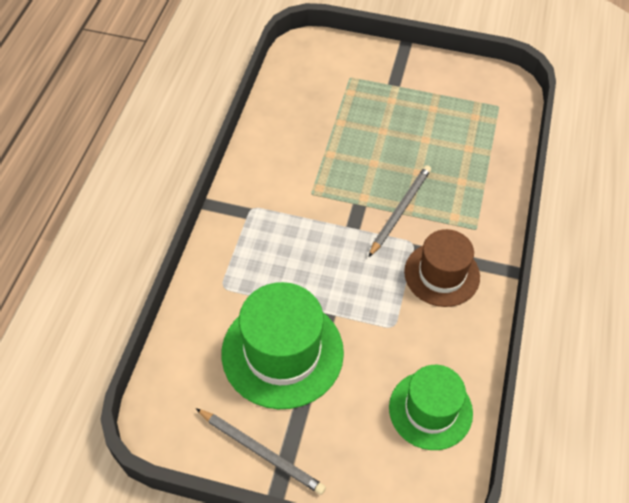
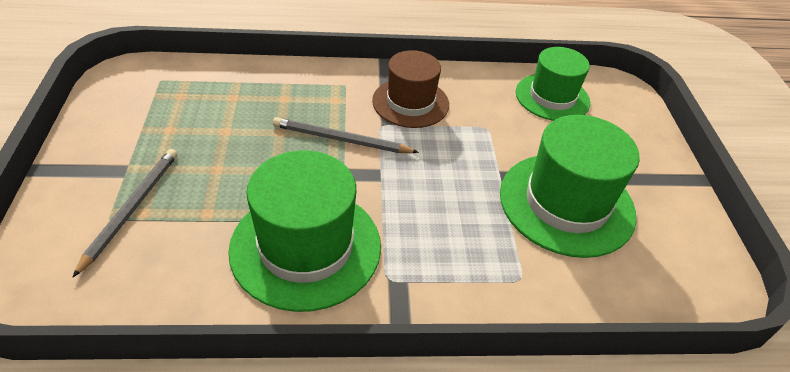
camera: 110 degrees left, 10 degrees down
(261, 452) = (673, 197): grey pencil -> grey pencil (131, 209)
(294, 169) = (306, 247): none -> green hat

